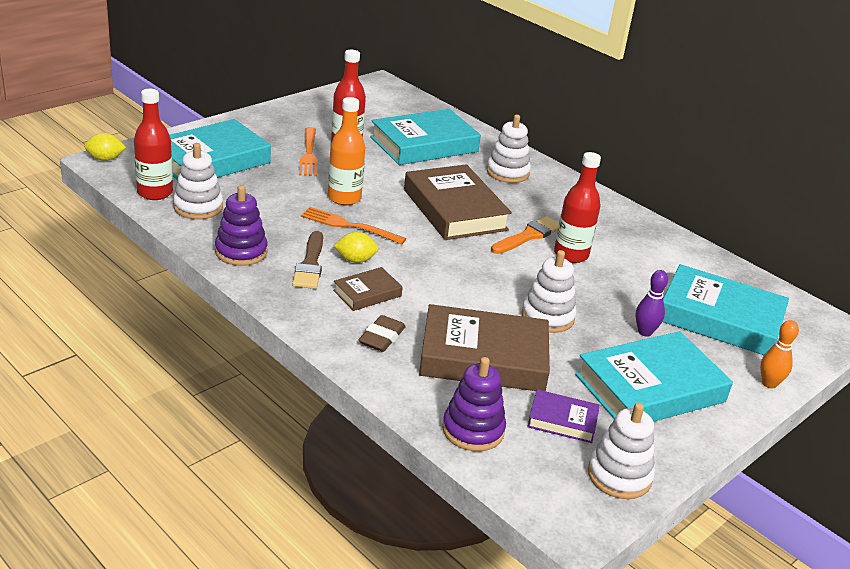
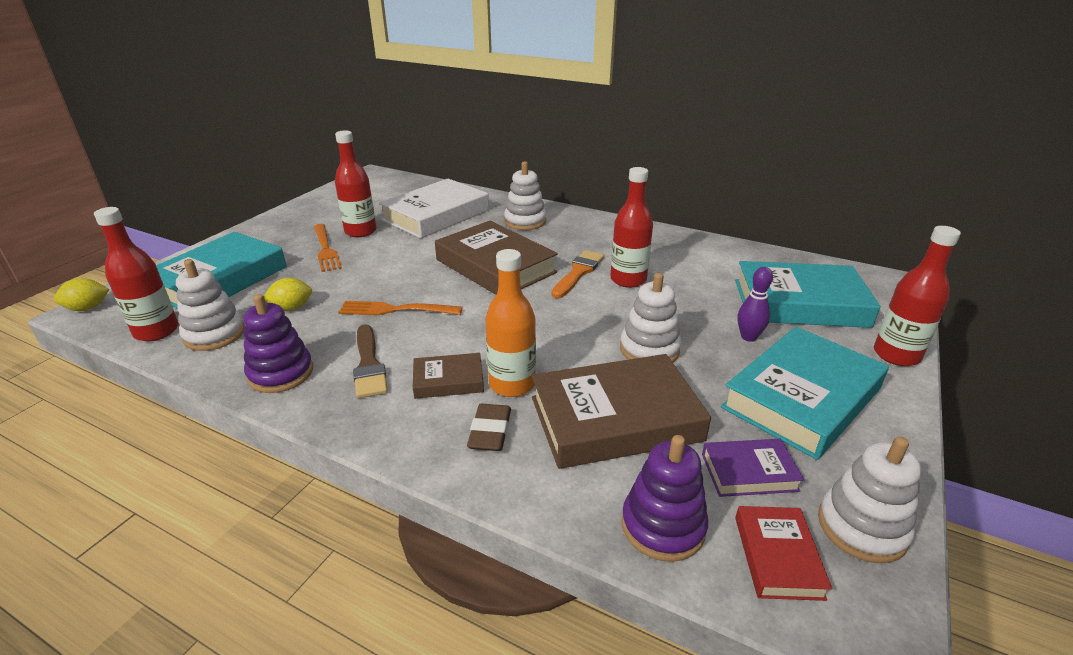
camera: 15 degrees left, 0 degrees up
(344, 198) = (379, 282): orange bottle -> orange bottle (512, 384)
(355, 260) = (418, 345): yellow lemon -> yellow lemon (291, 307)
(367, 293) = (448, 380): brown book -> brown book turned 45 degrees clockwise
(424, 144) = (436, 215): turquoise book -> white book
(542, 470) = (777, 556): none -> red book
(769, 383) = (896, 355): orange bowling pin -> red bottle

